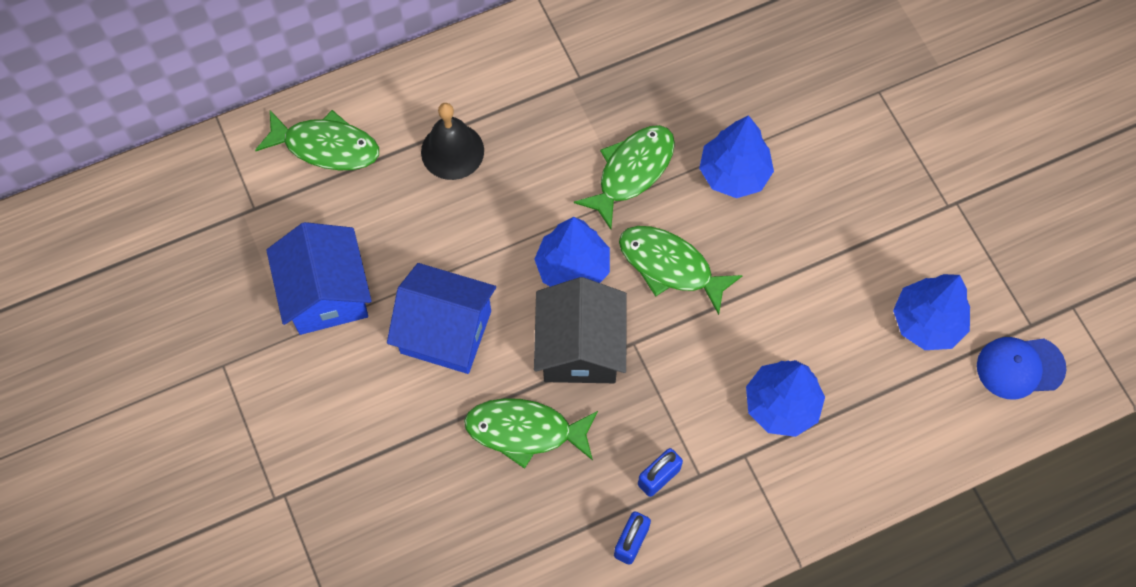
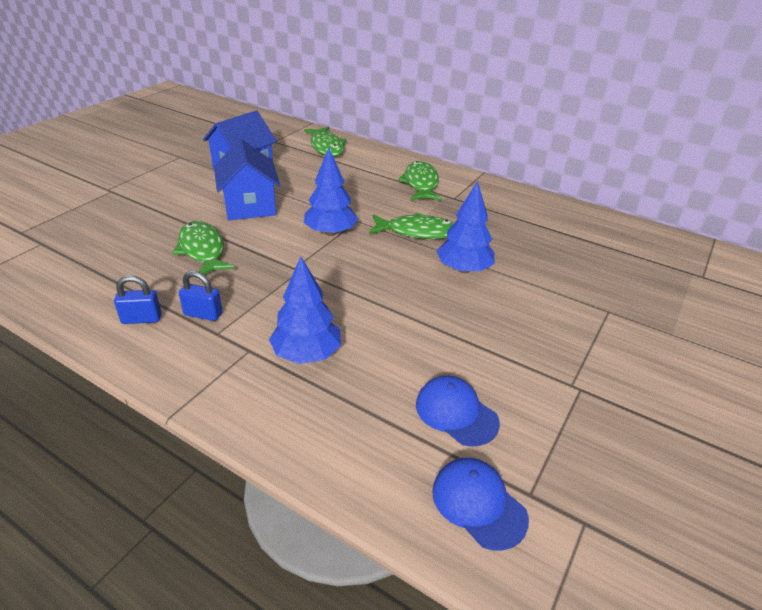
camera: 55 degrees right, 30 degrees down
(452, 151) = (362, 176): black bell -> none
(580, 348) = (277, 251): black house -> none
(670, 266) = (369, 266): green fish -> green fish (421, 183)
(926, 322) = (456, 413): blue tree -> blue cap

